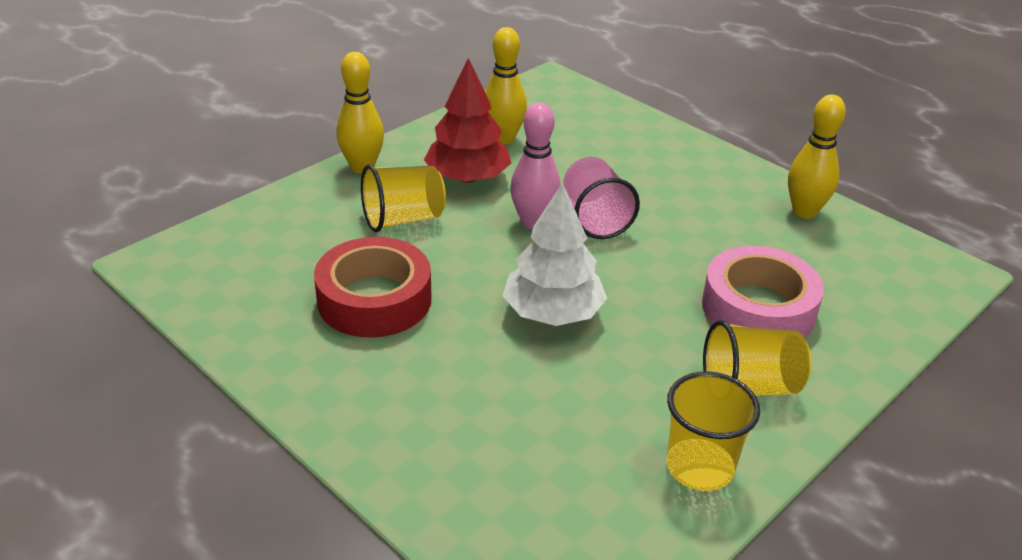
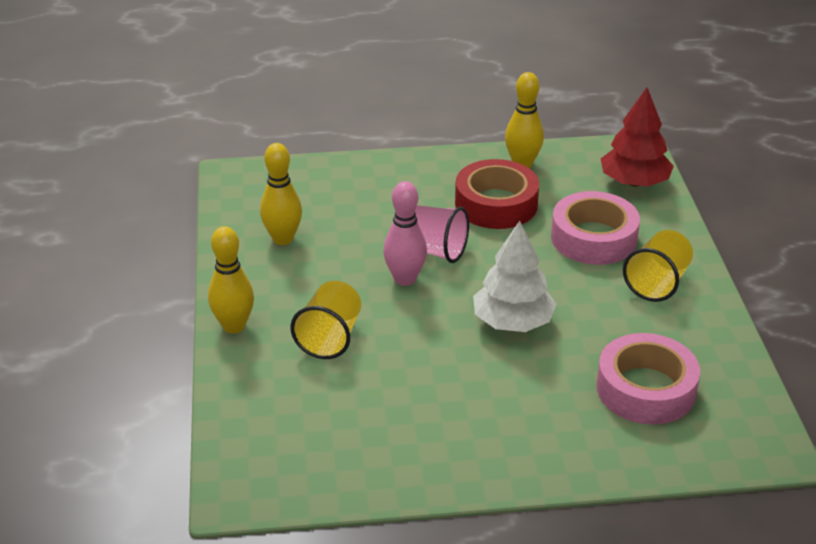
camera: 50 degrees left, 0 degrees up
(374, 299) = (412, 396): red tape -> red tape (496, 204)
(467, 178) = (313, 281): red tree -> red tree (634, 182)
(558, 456) = (646, 389): none -> pink tape
(699, 467) = (703, 339): yellow cup -> none

